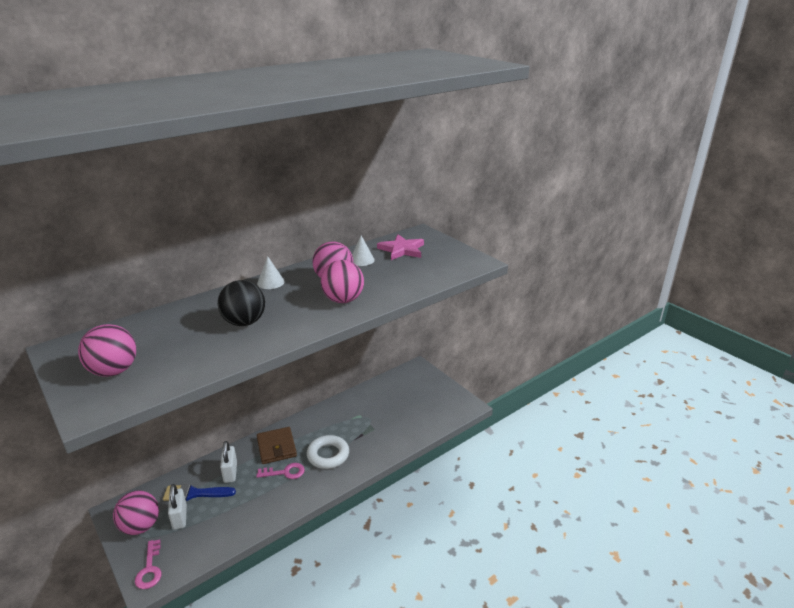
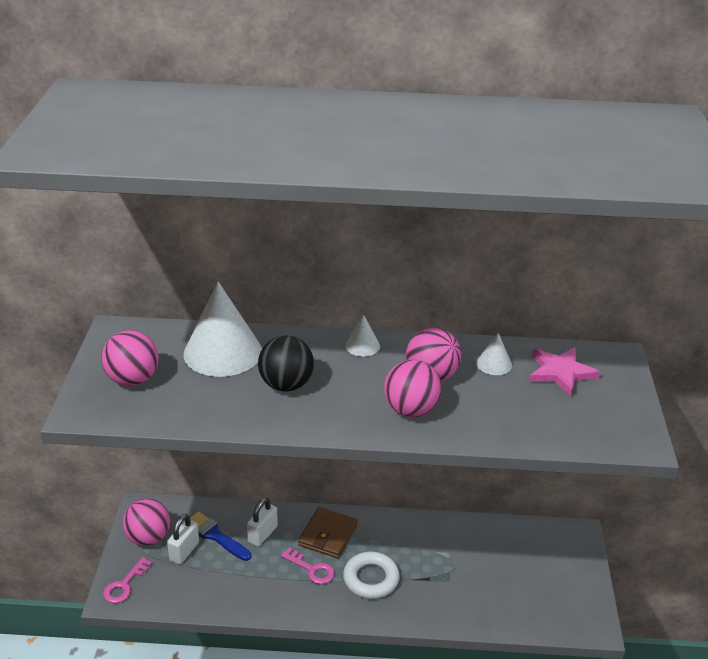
camera: 40 degrees right, 5 degrees up
(172, 325) = (222, 352): none -> white cone

